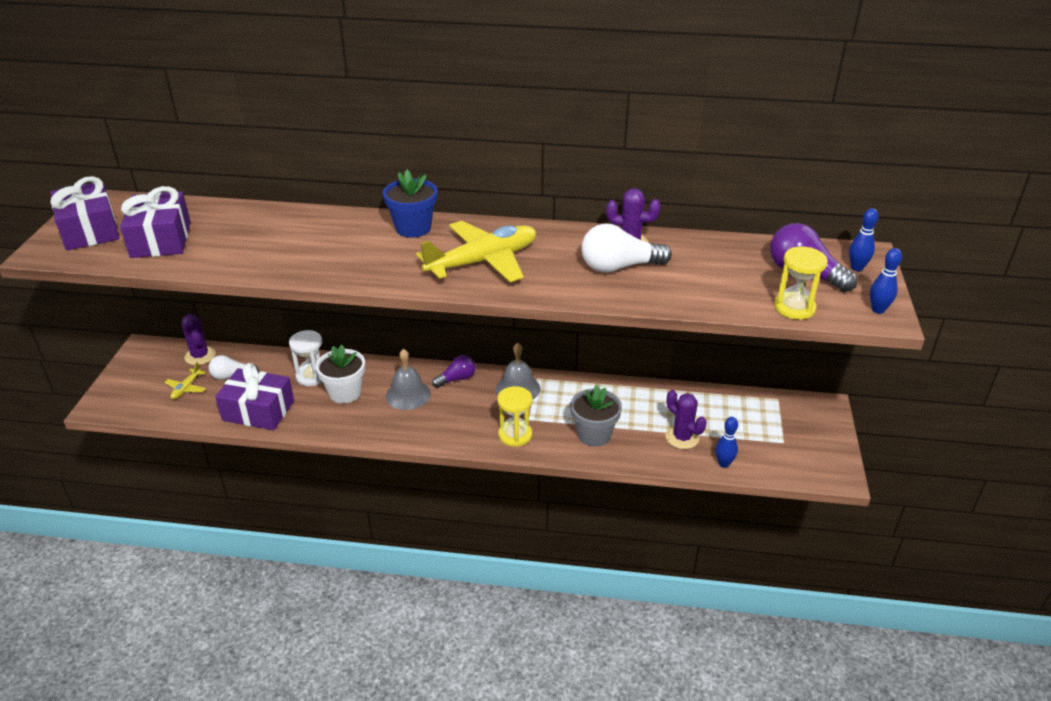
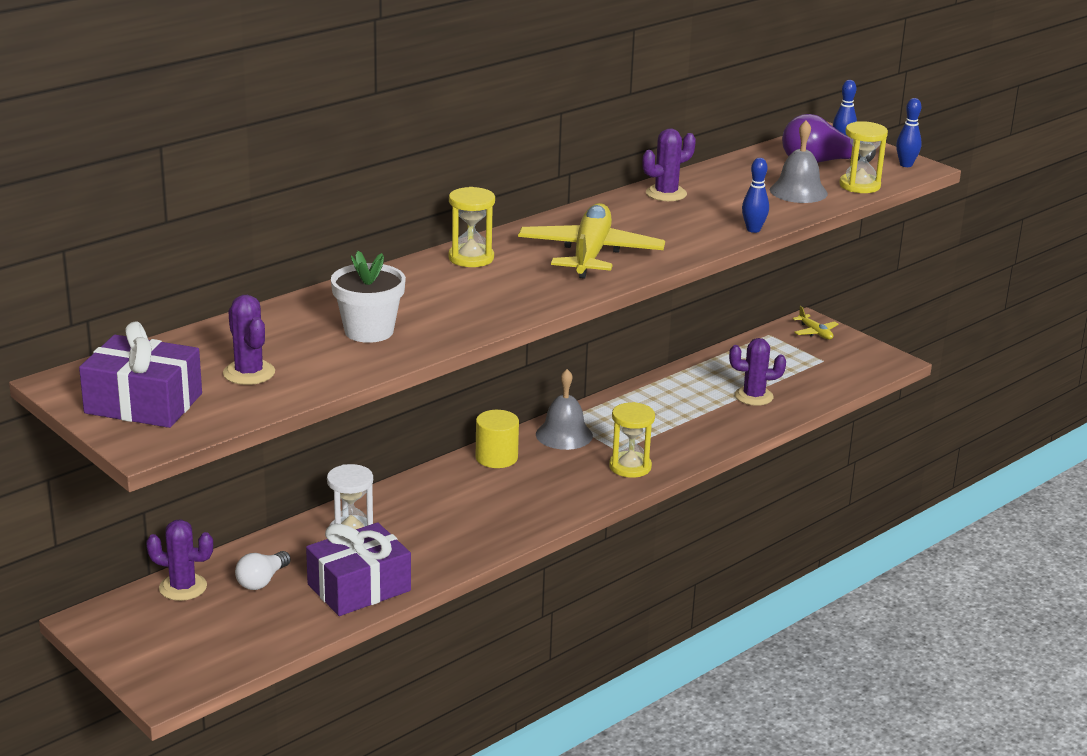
camera: 50 degrees left, 10 degrees down
(161, 239) = (249, 373): purple gift -> purple cactus
(186, 388) = (235, 618): yellow plane -> yellow plane (815, 332)
(345, 393) = (414, 525): white flower pot -> white flower pot (369, 331)
(408, 395) = (478, 493): grey bell -> grey bell (798, 191)
(413, 228) = (471, 258): blue flower pot -> yellow hourglass
(457, 379) = (496, 457): purple light bulb -> yellow cylinder
(594, 435) = (689, 431): grey flower pot -> none
(619, 267) = (696, 212): white light bulb -> none
(724, 464) = (812, 396): blue bowling pin -> blue bowling pin (753, 230)

